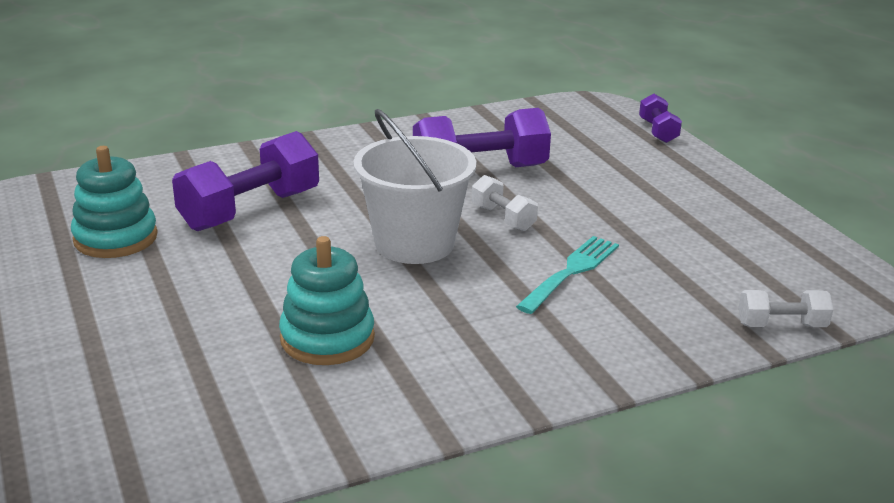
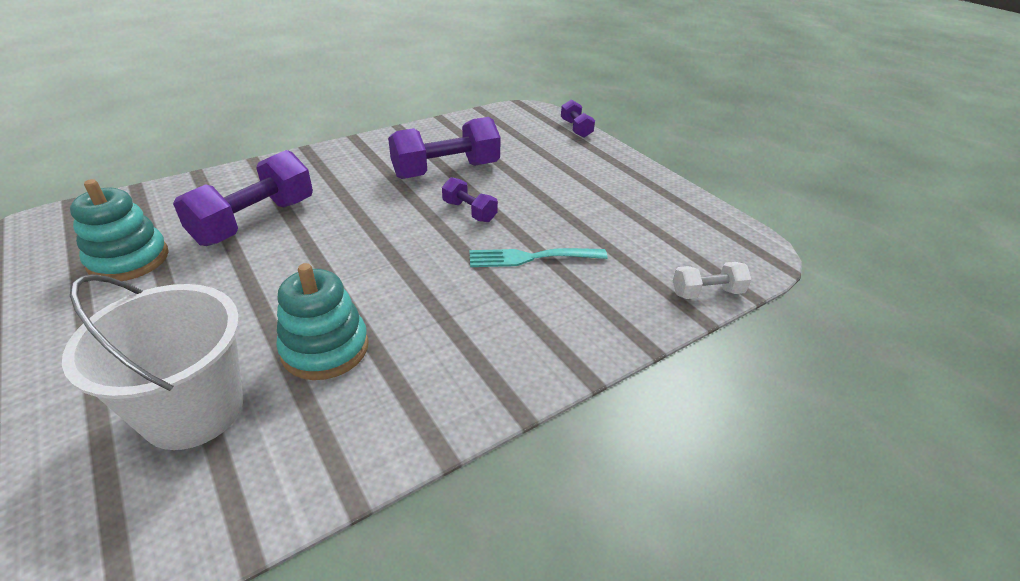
camera: 10 degrees left, 10 degrees up
(414, 243) = (398, 242): white bucket -> white bucket (194, 410)
(503, 218) = (469, 211): white dumbbell -> purple dumbbell
(571, 272) = (531, 257): turquoise fork -> turquoise fork turned 120 degrees counterclockwise

